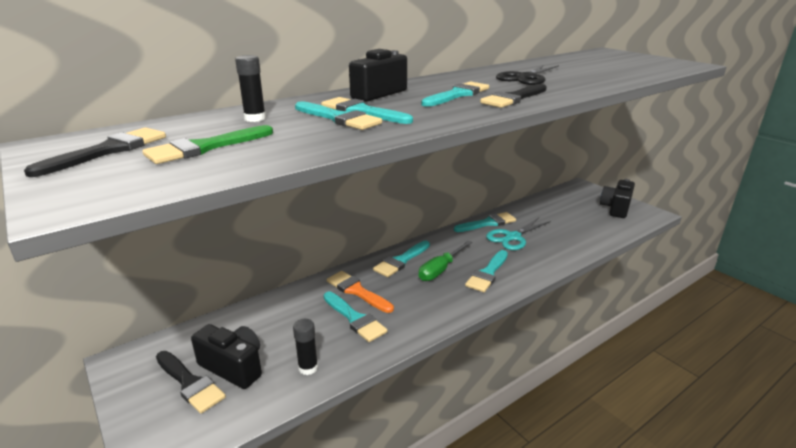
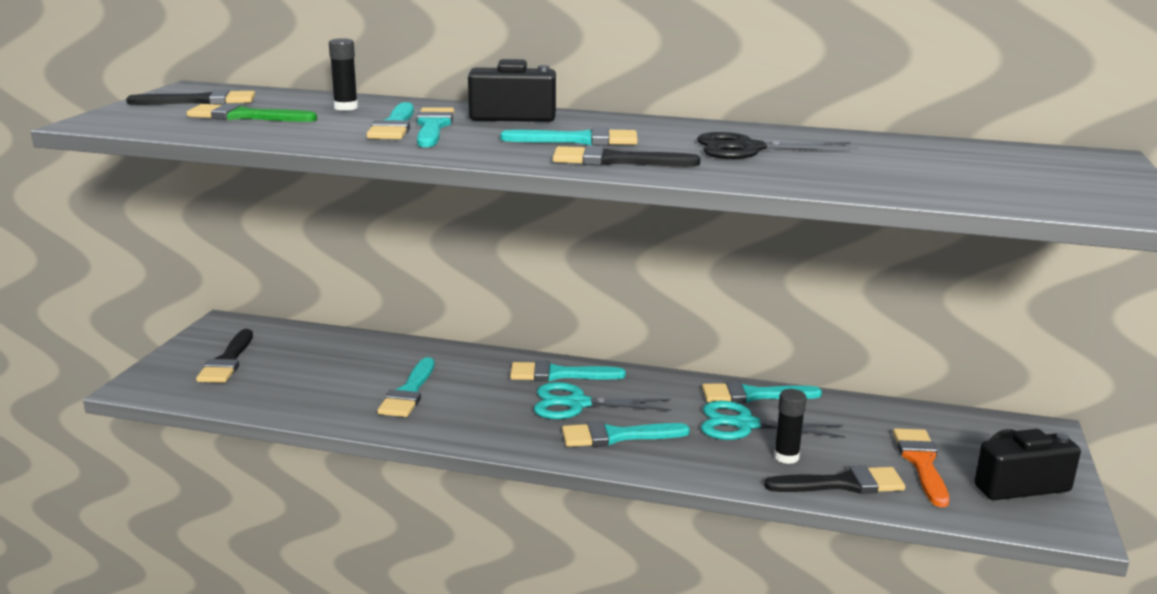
camera: 50 degrees right, 5 degrees down
(233, 367) = (267, 368): black camera -> none
(308, 368) = (304, 401): black glue stick -> black glue stick (786, 457)
(357, 291) = (460, 374): orange brush -> orange brush (921, 463)
(440, 269) = (577, 404): green screwdriver -> turquoise scissors
(488, 223) = (753, 395): turquoise brush -> turquoise brush turned 150 degrees clockwise
(586, 240) = (842, 484): none -> black brush

